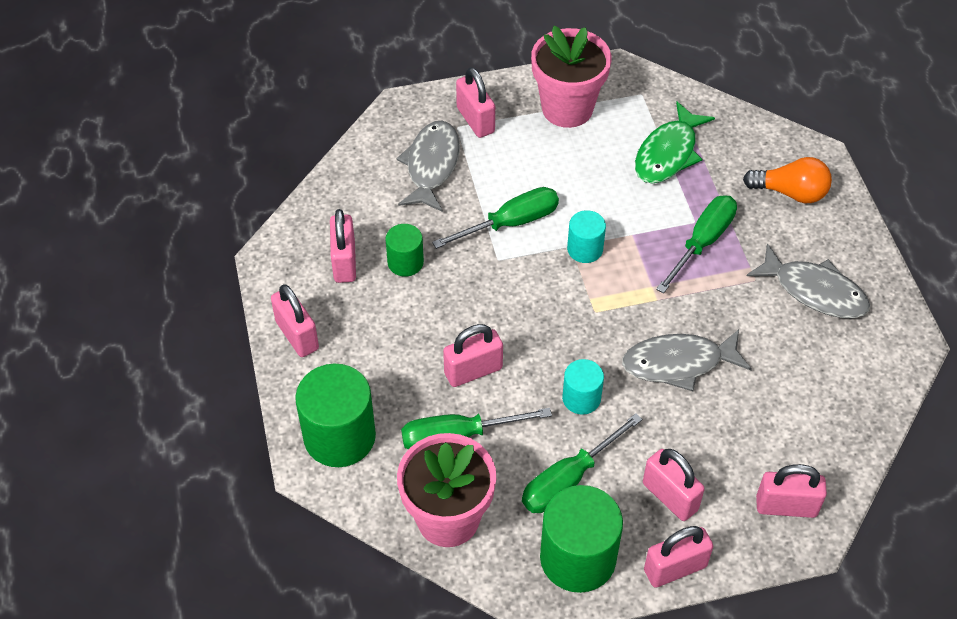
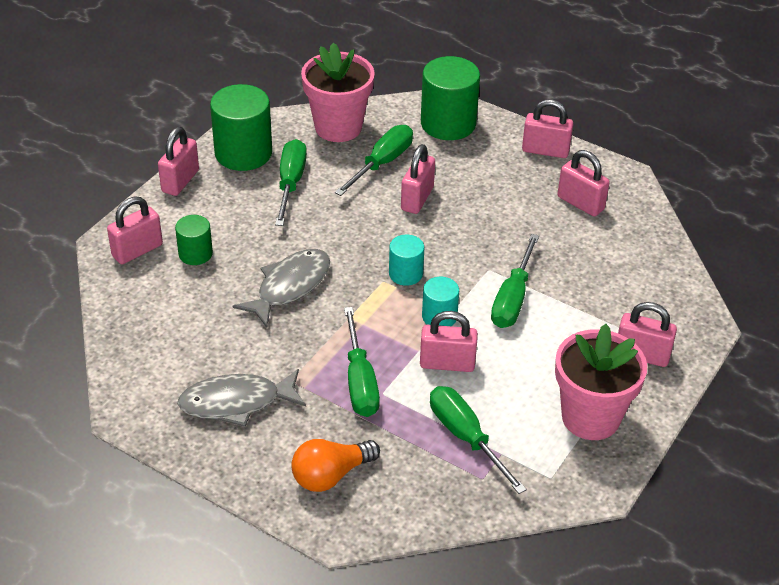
camera: 135 degrees right, 10 degrees down
(405, 262) = (544, 228): green cylinder -> green cylinder (195, 254)
(431, 165) = (621, 299): grey fish -> none
(581, 398) = (331, 227): turquoise cylinder -> turquoise cylinder (405, 274)
(668, 153) = (466, 437): green fish -> green screwdriver
(670, 496) = (218, 212): pink padlock -> pink padlock (447, 363)

